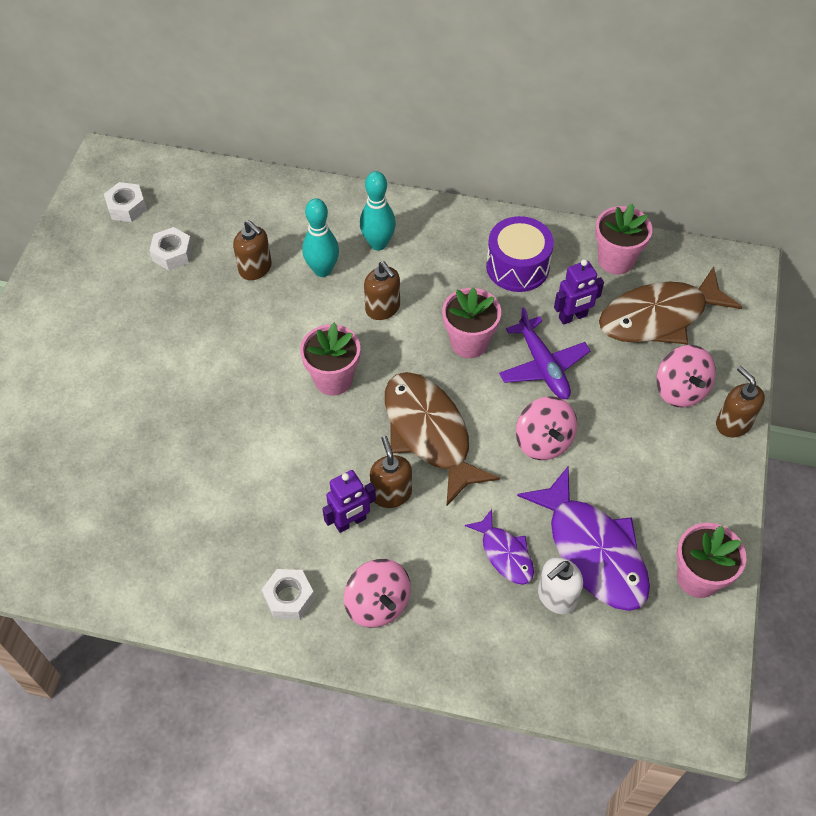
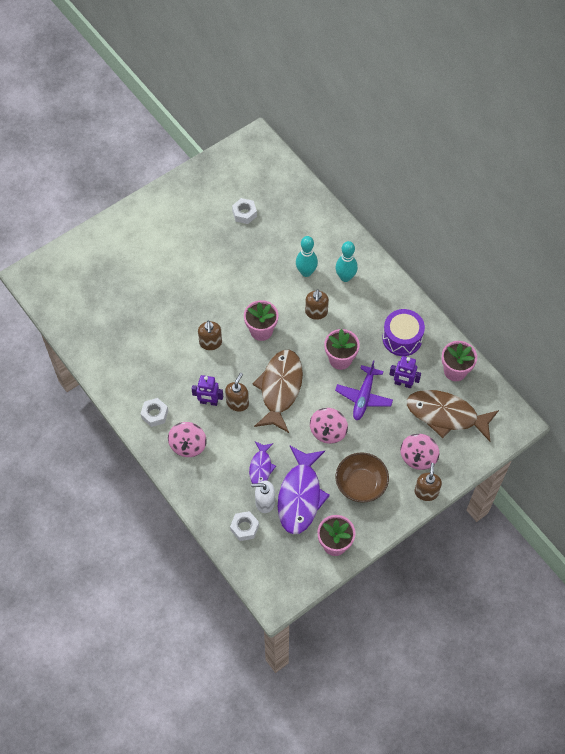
camera: 40 degrees right, 5 degrees up
(127, 207) = (244, 173): white nut -> white nut (244, 528)
(255, 268) = (275, 249): brown soap dispenser -> brown soap dispenser (210, 343)
(649, 474) = (361, 484): none -> brown bowl

